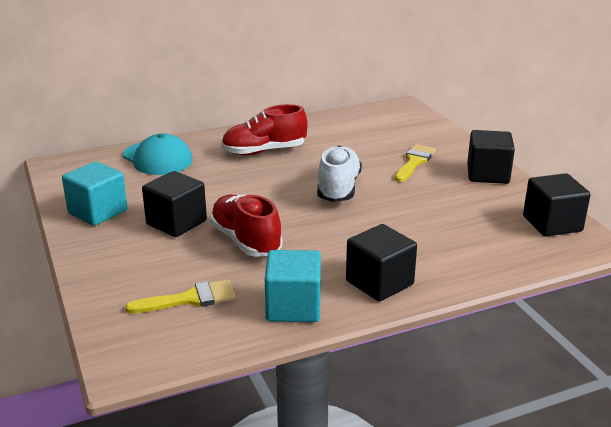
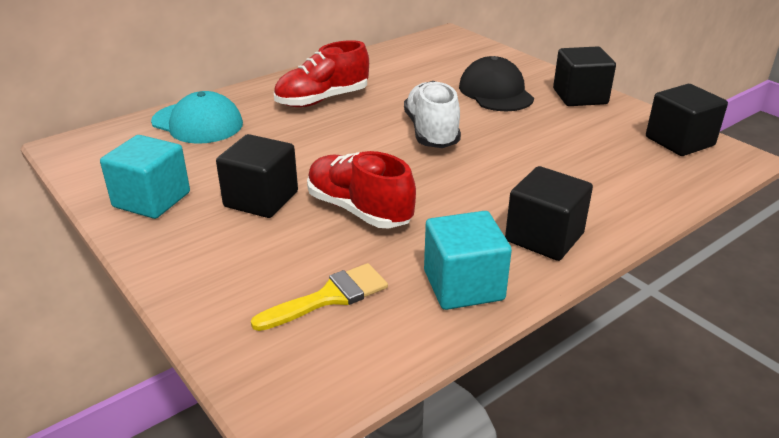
camera: 15 degrees left, 5 degrees up
(414, 162) = (495, 92): yellow brush -> black cap

